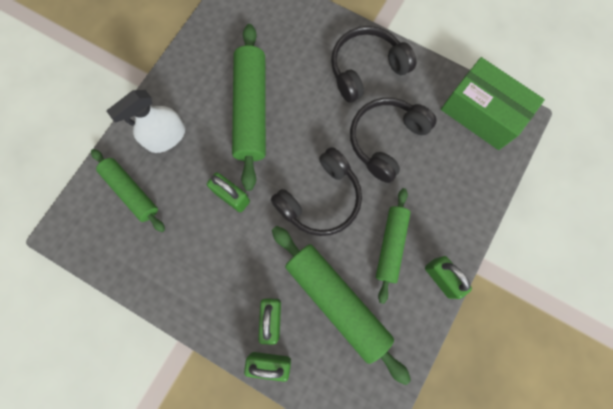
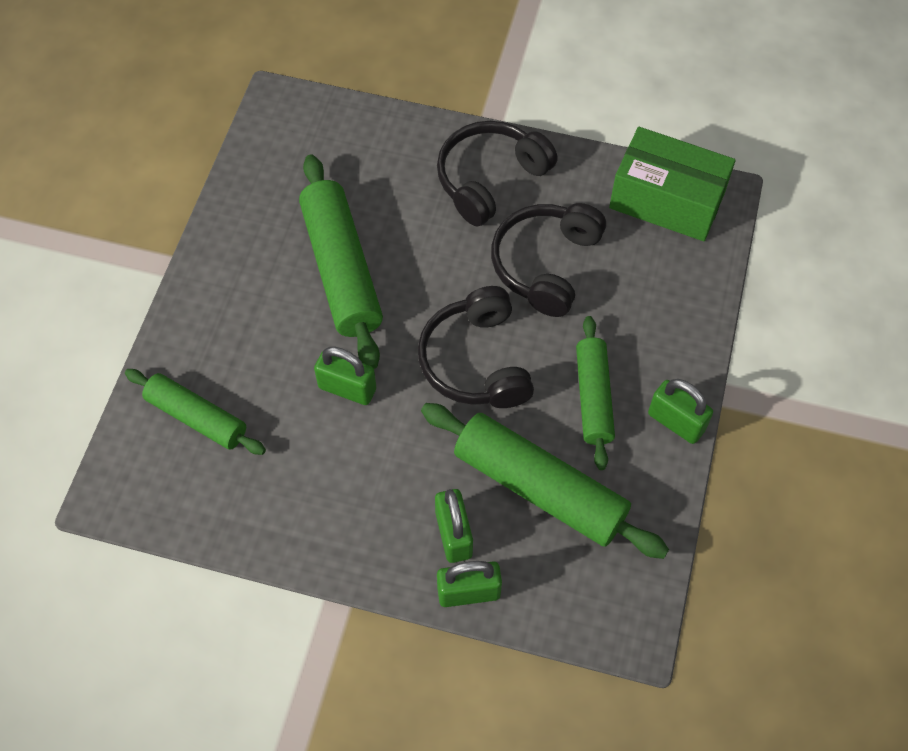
camera: 15 degrees left, 15 degrees down
(166, 137) = (227, 333): white spray bottle -> none
(320, 199) = (476, 361): black headphones -> black headphones turned 135 degrees clockwise

